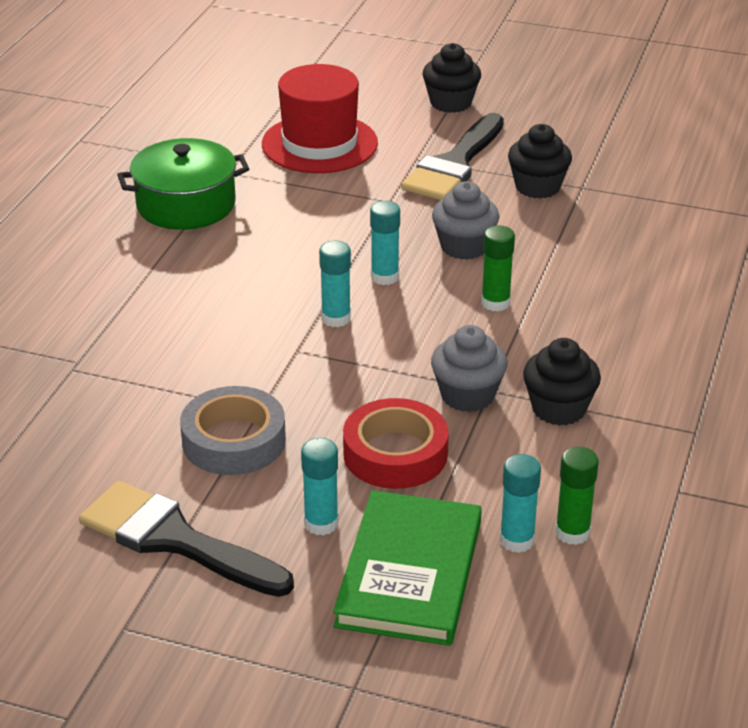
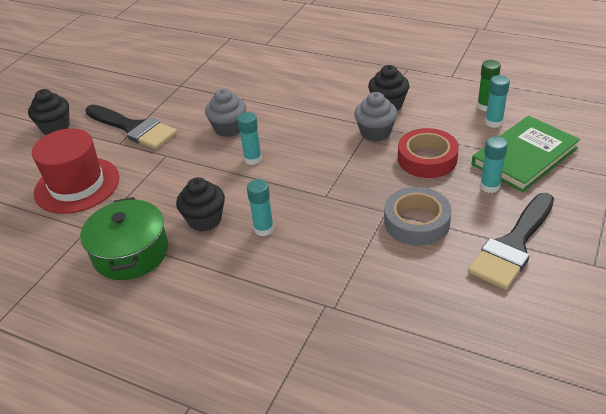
camera: 80 degrees left, 5 degrees up
(336, 318) = (293, 179): turquoise glue stick -> turquoise glue stick (264, 229)
(410, 573) = (524, 156): green book -> green book turned 60 degrees counterclockwise
(495, 303) = (289, 120): green glue stick -> none
(537, 187) = (173, 100): black cupcake -> black cupcake (205, 220)

